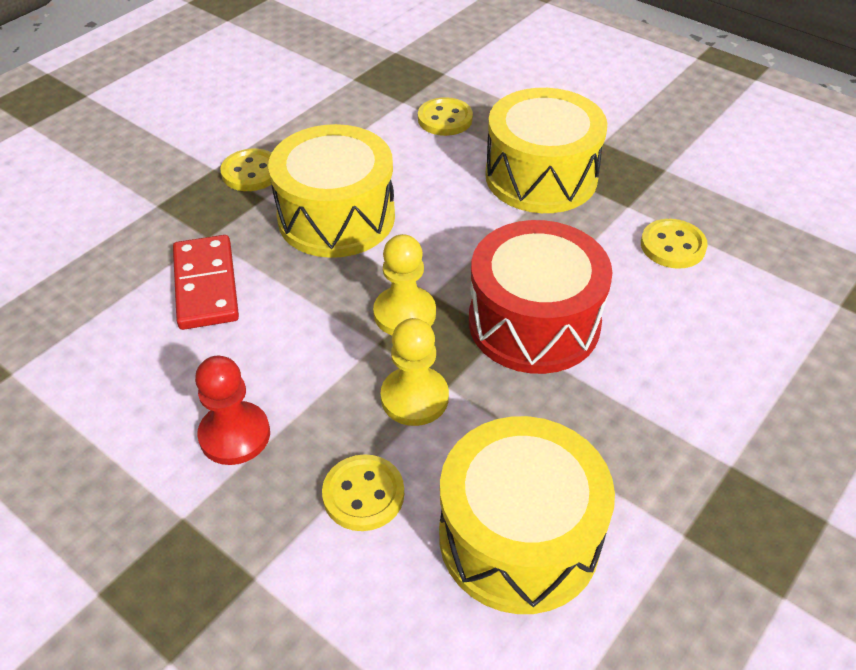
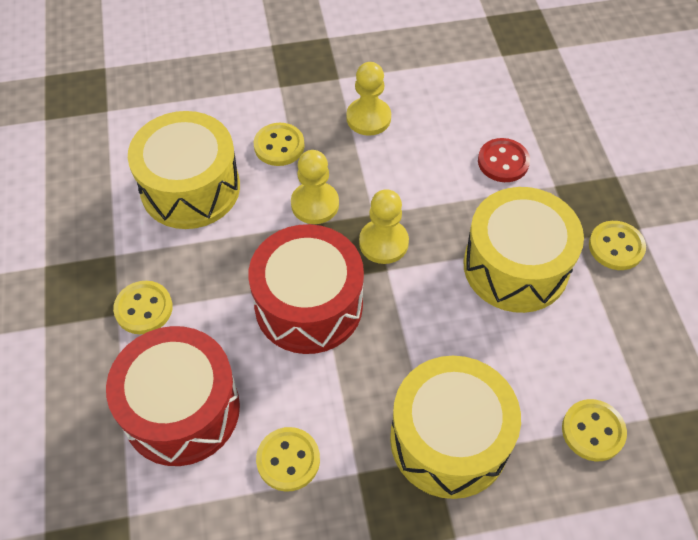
camera: 130 degrees right, 10 degrees up
(206, 285) = (503, 162): red domino -> red button
(235, 435) = (368, 118): red pawn -> yellow pawn
(698, 446) = (143, 309): none -> yellow button
(732, 337) = (181, 409): none -> red drum

